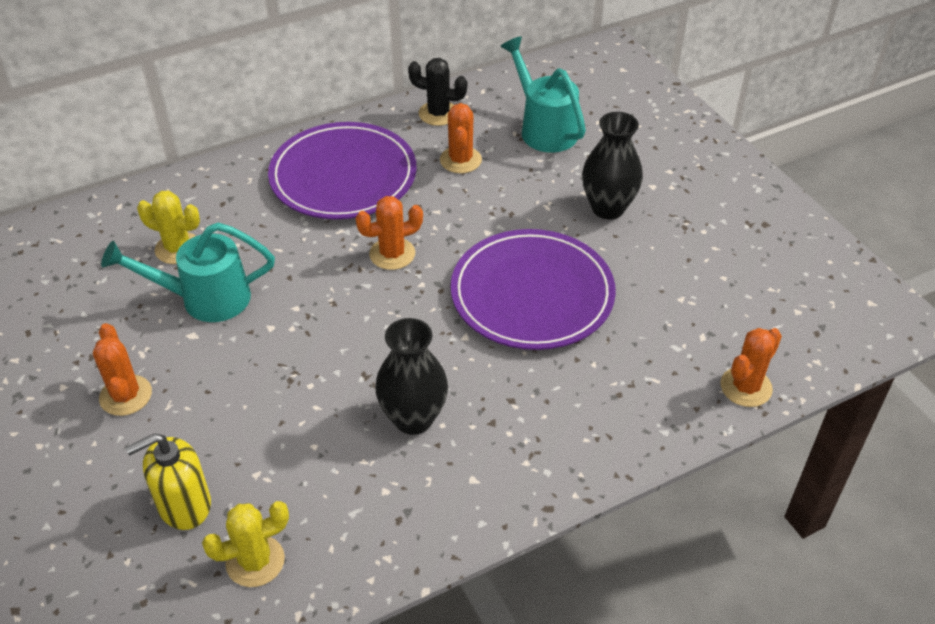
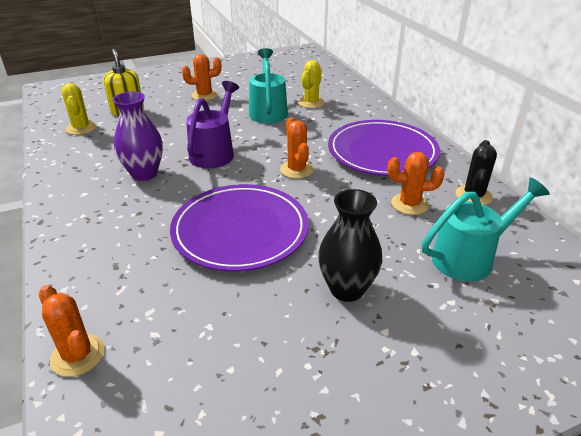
camera: 95 degrees right, 10 degrees down
(347, 346) = (214, 152): none -> purple watering can
(413, 418) = (144, 174): black vase -> purple vase

